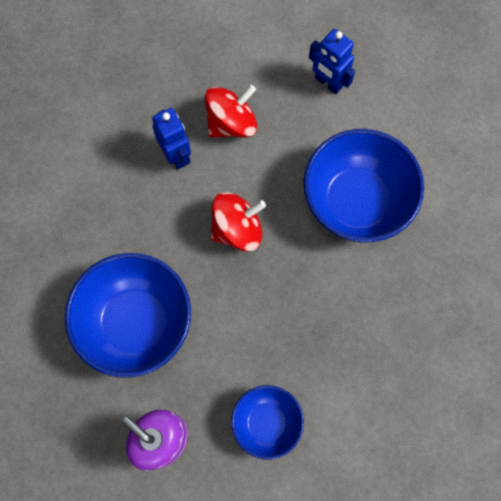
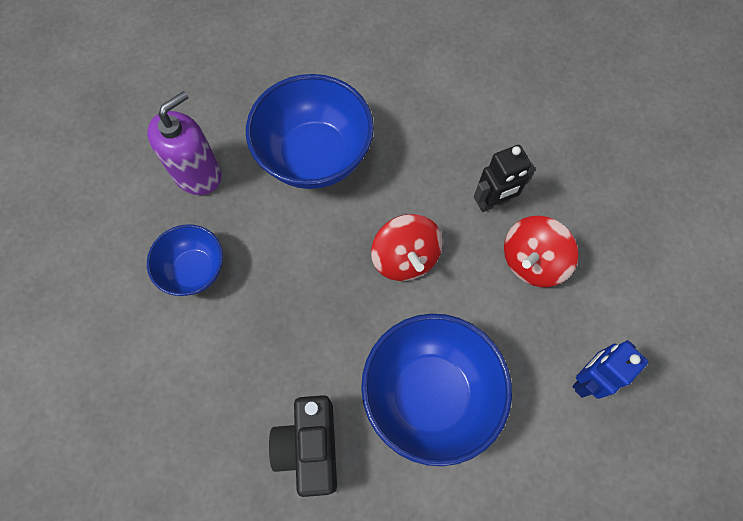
camera: 95 degrees right, 5 degrees down
(176, 155) = (493, 202): blue robot -> black robot
(231, 123) = (532, 261): red spinning top -> red spinning top turned 75 degrees clockwise
(411, 294) = (310, 447): none -> black camera

